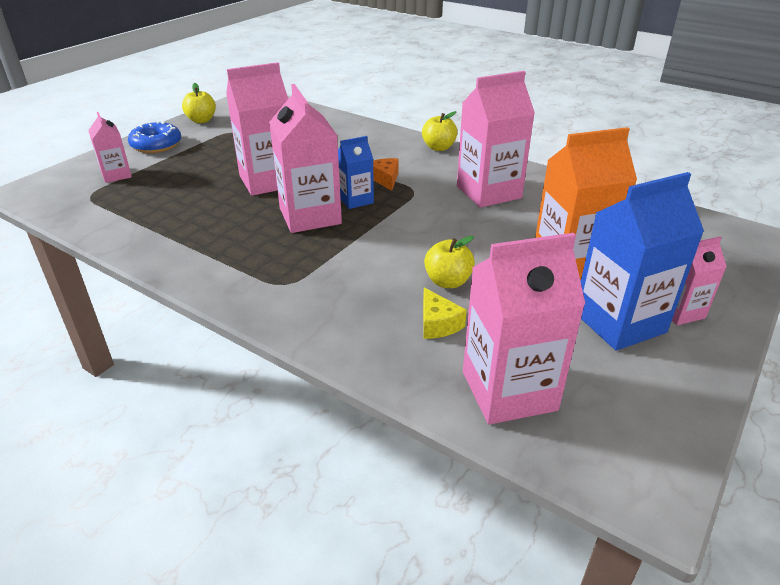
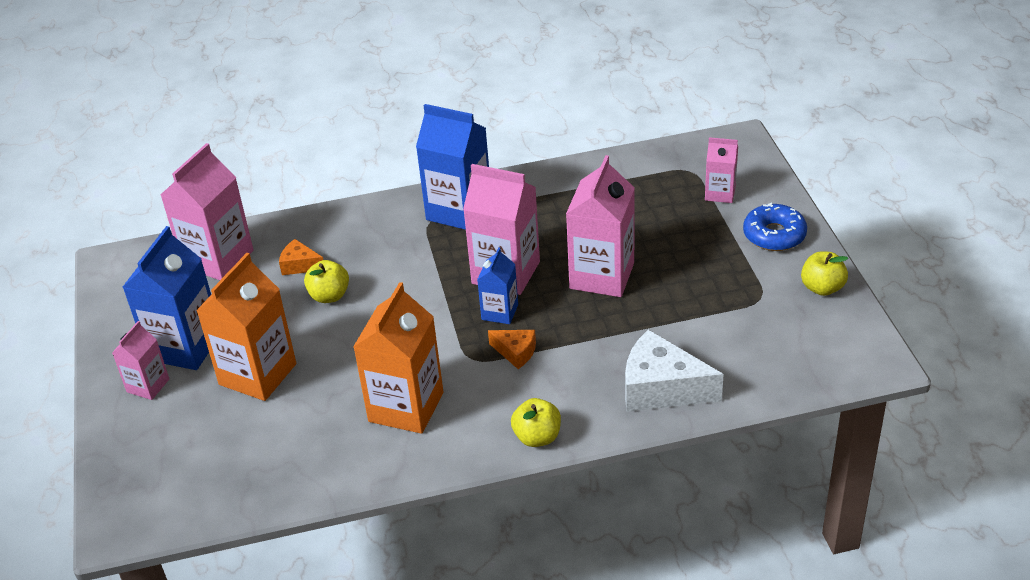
camera: 135 degrees right, 5 degrees up
(251, 275) = (459, 210): none -> blue carton
(348, 132) = (661, 388): none -> white cheese
(438, 324) = (300, 265): yellow cheese -> orange cheese
(488, 192) = (406, 407): pink carton -> orange carton

